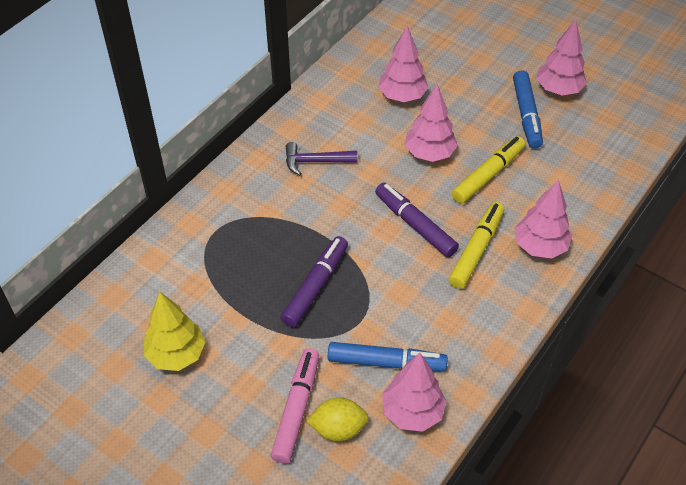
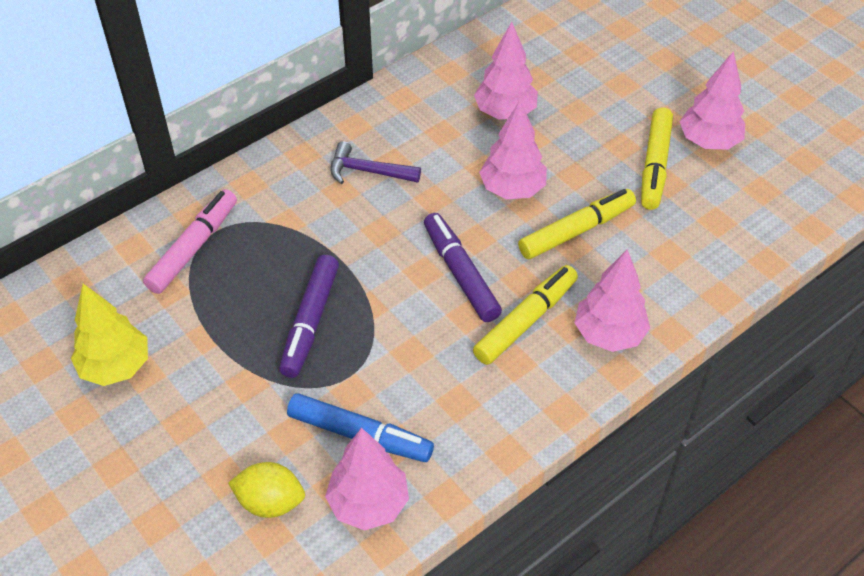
camera: 15 degrees right, 0 degrees up
(296, 409) = (230, 466): pink marker -> pink marker (193, 247)
(315, 286) = (310, 322): purple marker -> purple marker turned 150 degrees clockwise
(526, 115) = (655, 165): blue marker -> yellow marker

